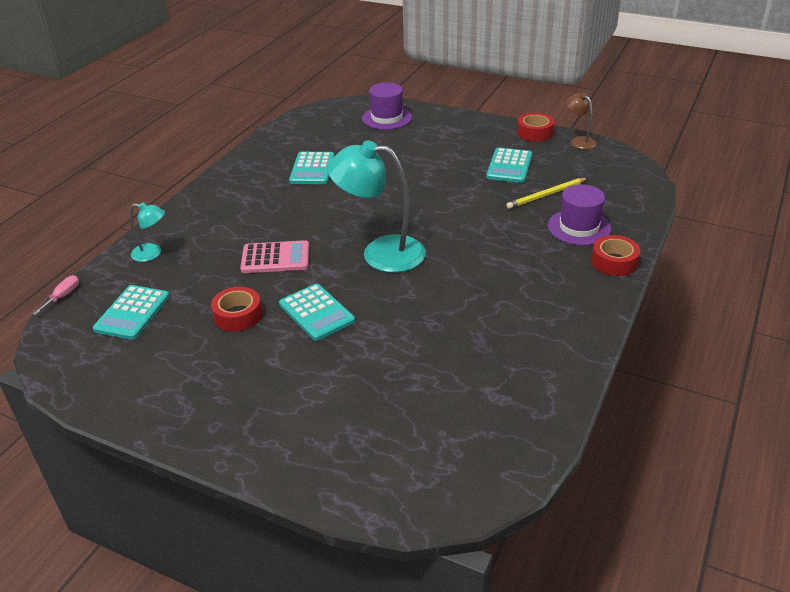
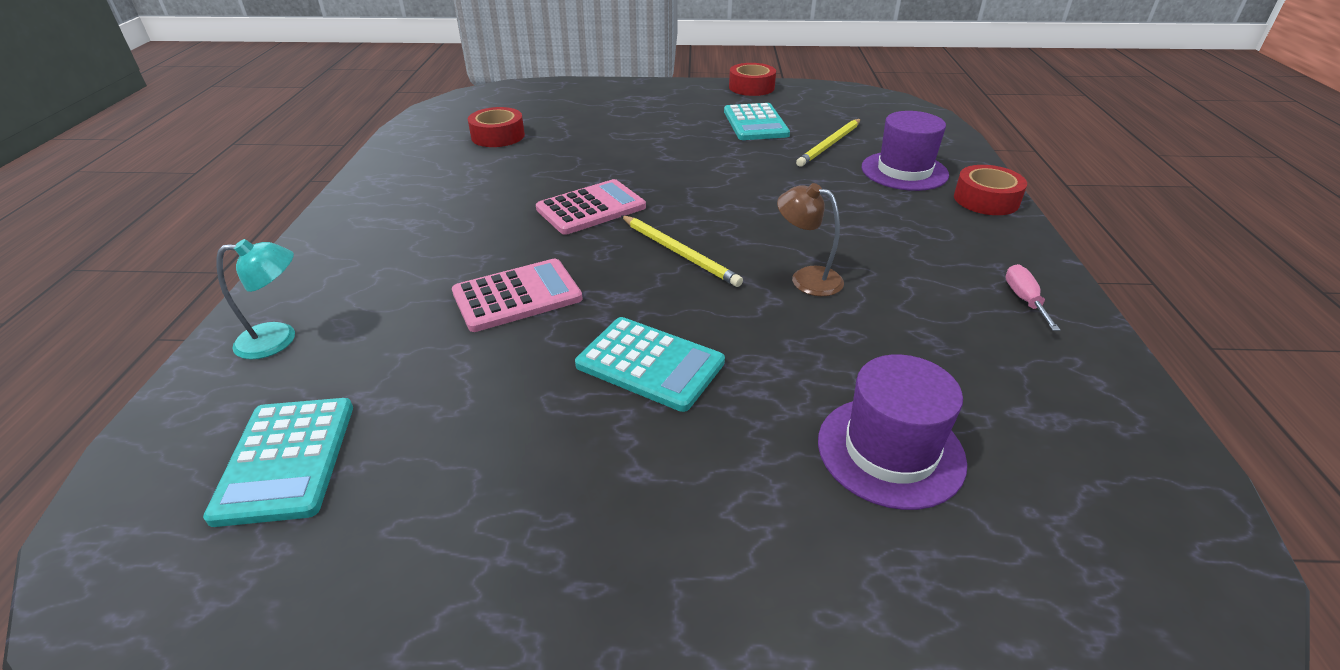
camera: 25 degrees left, 0 degrees up
(63, 296) = (102, 469): pink screwdriver -> pink screwdriver (1024, 300)
(238, 315) = (512, 406): red tape -> red tape (498, 136)
(312, 169) = (491, 168): turquoise calculator -> none
(351, 211) = (591, 208): none -> pink calculator
(380, 253) = (679, 253): turquoise lamp -> yellow pencil
(387, 118) = (554, 98): purple hat -> purple hat (890, 451)
(579, 141) = (809, 88): brown lamp -> brown lamp (806, 278)

